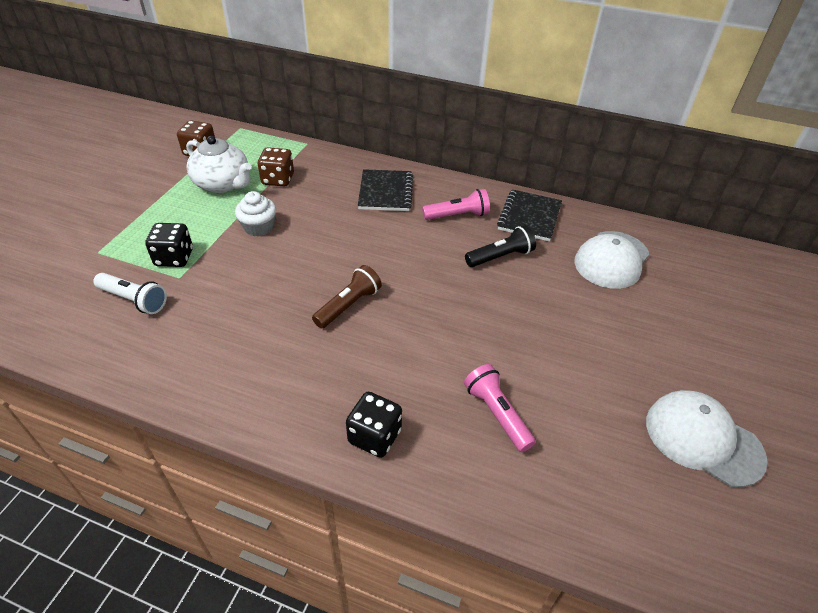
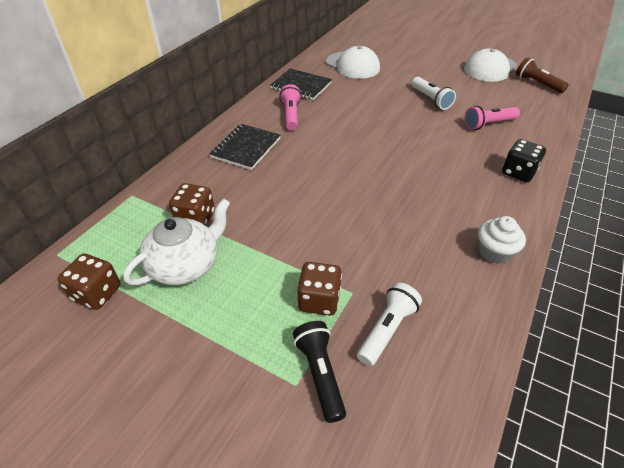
camera: 80 degrees left, 0 degrees up
(174, 258) = (319, 300): black dice -> brown dice
(259, 227) = (279, 232): white cupcake -> white cupcake (494, 252)
(349, 305) = (395, 177): brown flashlight -> brown flashlight (537, 84)
(385, 192) = (246, 148): black notebook -> black notebook turned 75 degrees counterclockwise
(500, 257) = (344, 103): black flashlight -> black flashlight (320, 374)
(547, 346) = (431, 99): none -> white flashlight

